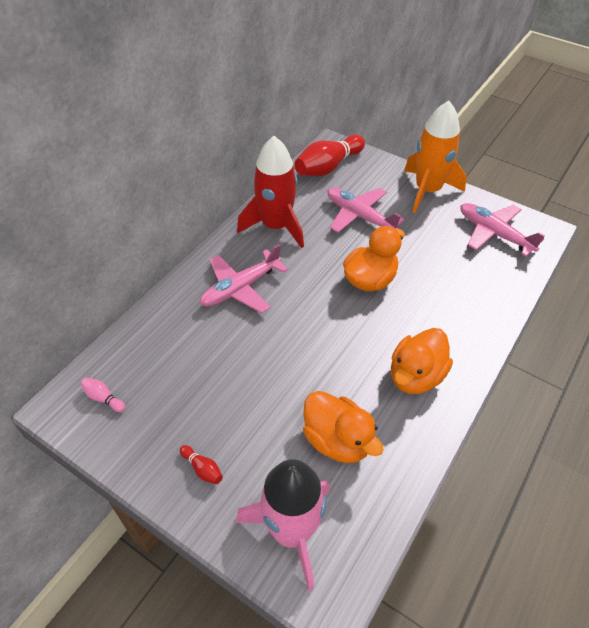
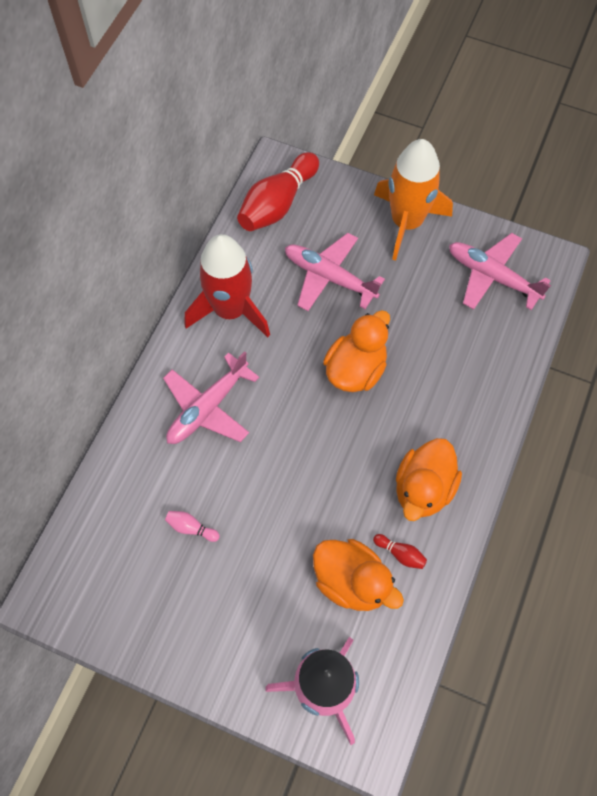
camera: 10 degrees left, 15 degrees up
(103, 398) = (89, 580): pink bowling pin -> pink bowling pin (191, 528)
(202, 469) = (218, 641): red bowling pin -> red bowling pin (400, 554)

